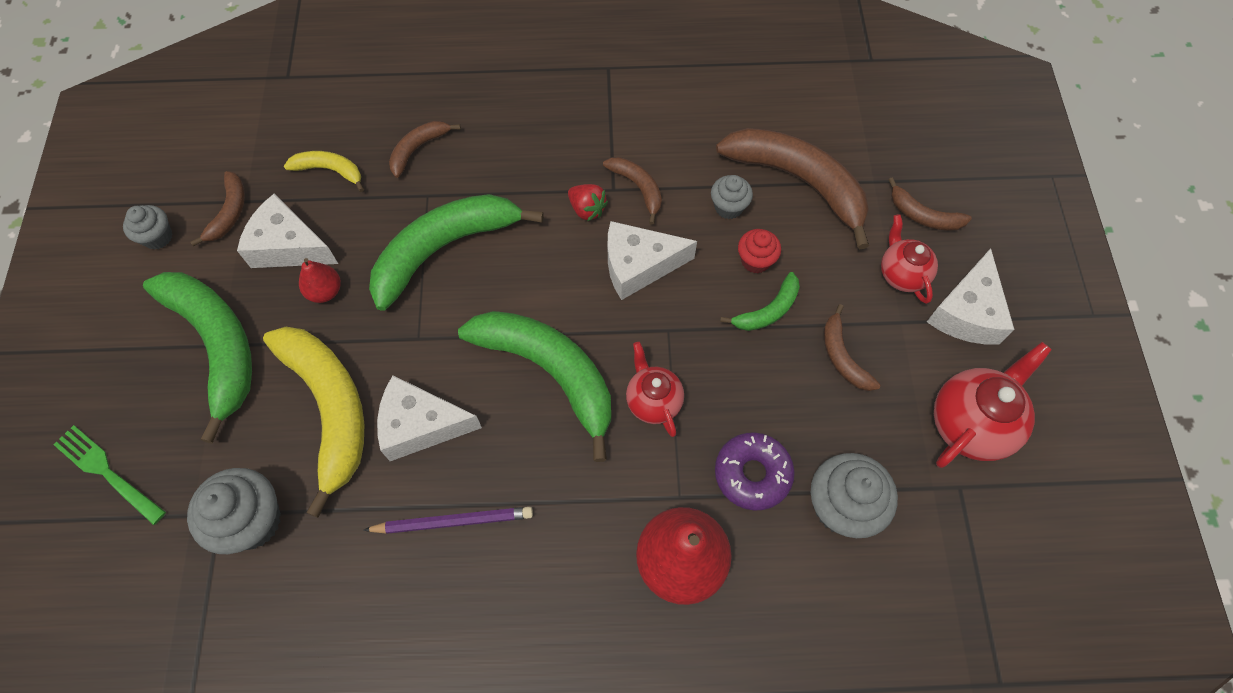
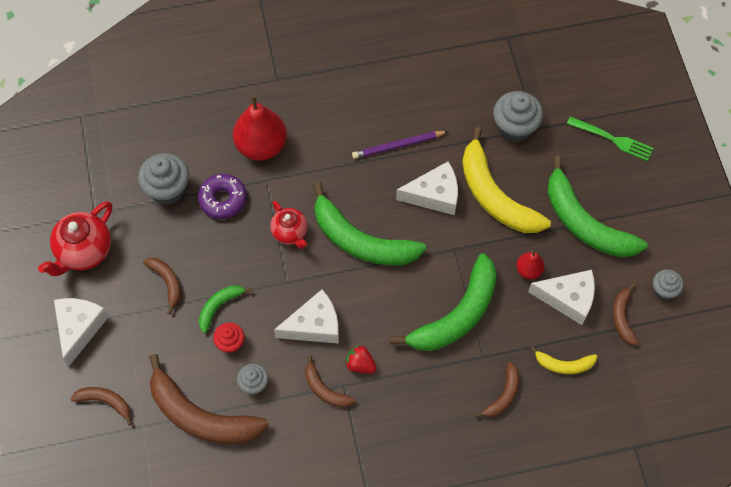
camera: 170 degrees right, 0 degrees up
(901, 274) = (124, 350): red teapot -> none

